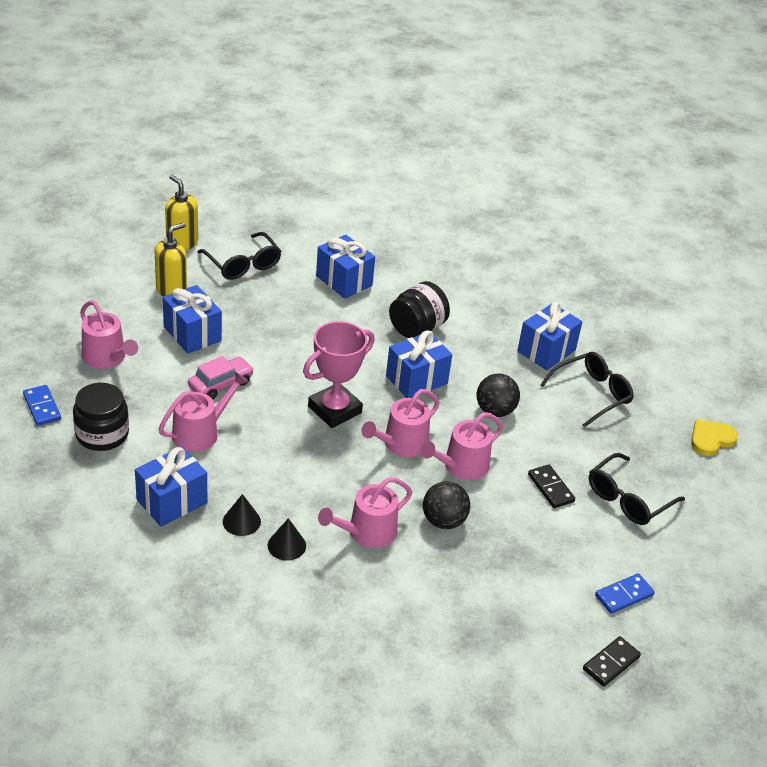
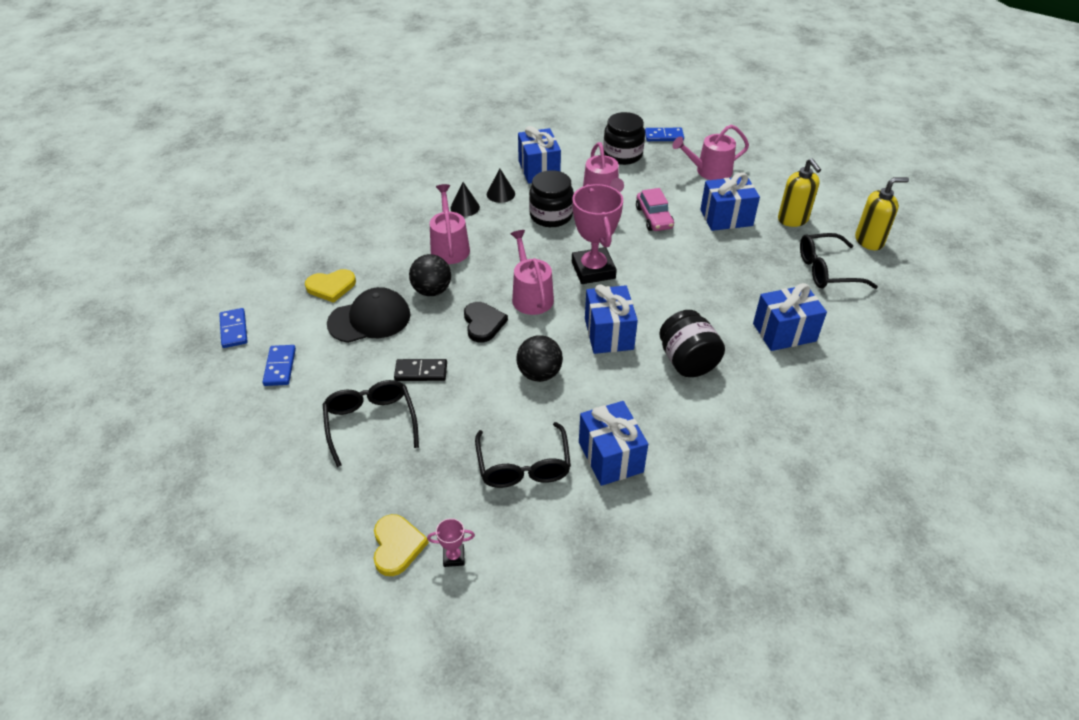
camera: 120 degrees right, 5 degrees up
(261, 465) = (551, 215): none -> black jar
(461, 466) = (483, 323): pink watering can -> black heart
(494, 609) = (331, 287): none -> yellow heart
(516, 554) = (369, 319): none -> black cap
(611, 663) = (234, 330): black domino -> blue domino
(692, 407) = (453, 557): none -> pink trophy

